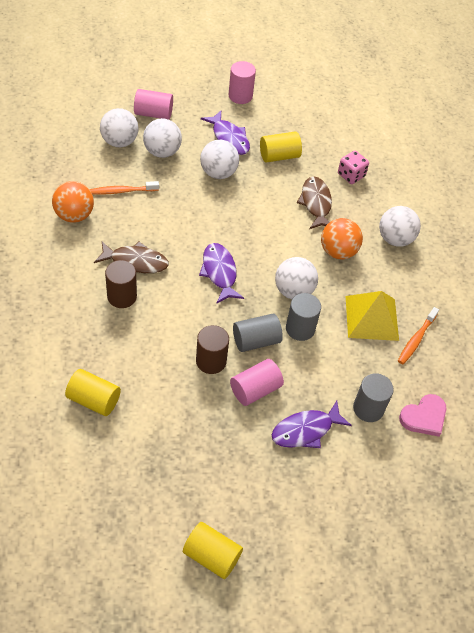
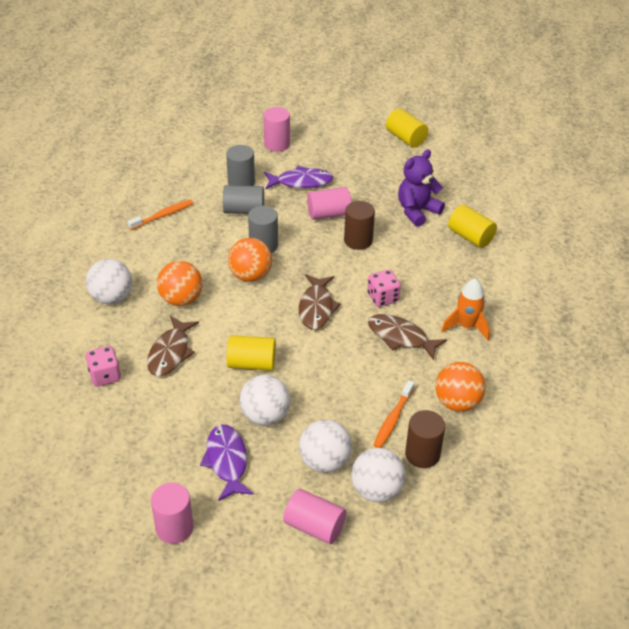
camera: 155 degrees left, 10 degrees down
(79, 287) = (466, 326): none -> orange rocket
(122, 191) = (393, 419): orange toothbrush -> orange toothbrush turned 105 degrees clockwise
(122, 296) = (424, 308): brown cylinder -> brown cylinder (422, 454)
(161, 422) = (417, 211): none -> purple teddy bear
(164, 298) = (383, 297): none -> pink dice
(219, 272) = (316, 308): purple fish -> brown fish
(256, 341) = (309, 246): grey cylinder -> grey cylinder (244, 210)
(279, 156) = (176, 421): yellow cylinder -> yellow cylinder (251, 363)
(293, 291) = (250, 276): white ball -> orange ball
(364, 489) = (277, 144): none -> pink cylinder
(371, 318) = (190, 239): yellow pyramid -> none
(424, 417) = (200, 169): pink heart -> none

